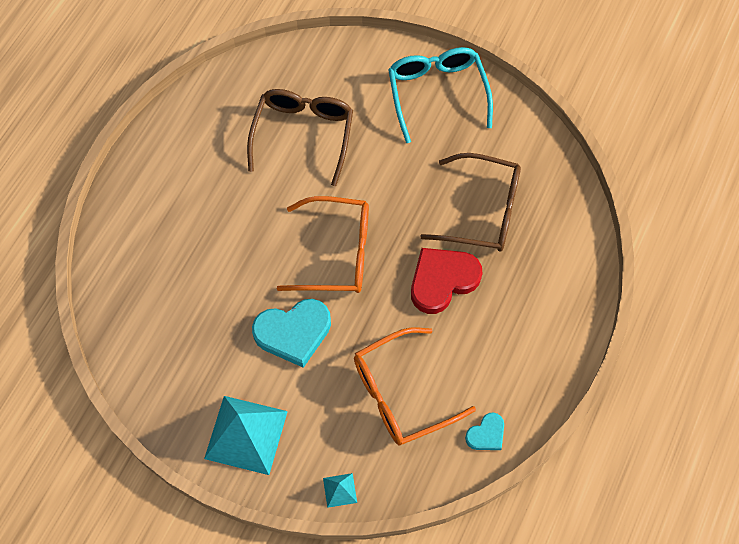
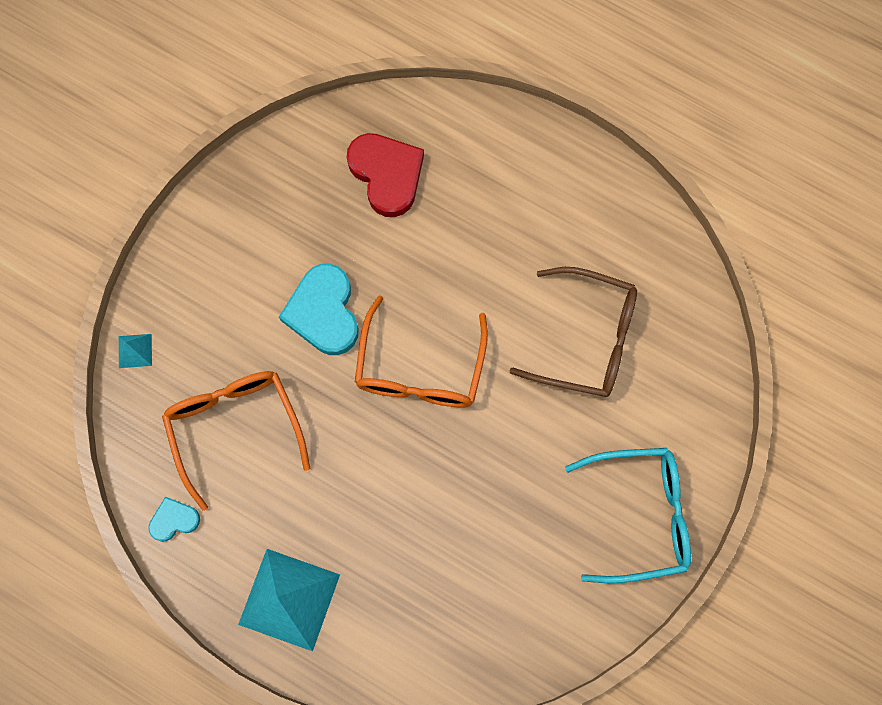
camera: 95 degrees right, 10 degrees up
(246, 435) = (211, 255): turquoise pyramid -> turquoise pyramid (289, 599)
(442, 280) = (371, 491): red heart -> red heart (387, 175)
(482, 211) = (462, 553): brown glasses -> none
(486, 434) = (174, 520): turquoise heart -> turquoise heart turned 105 degrees clockwise

